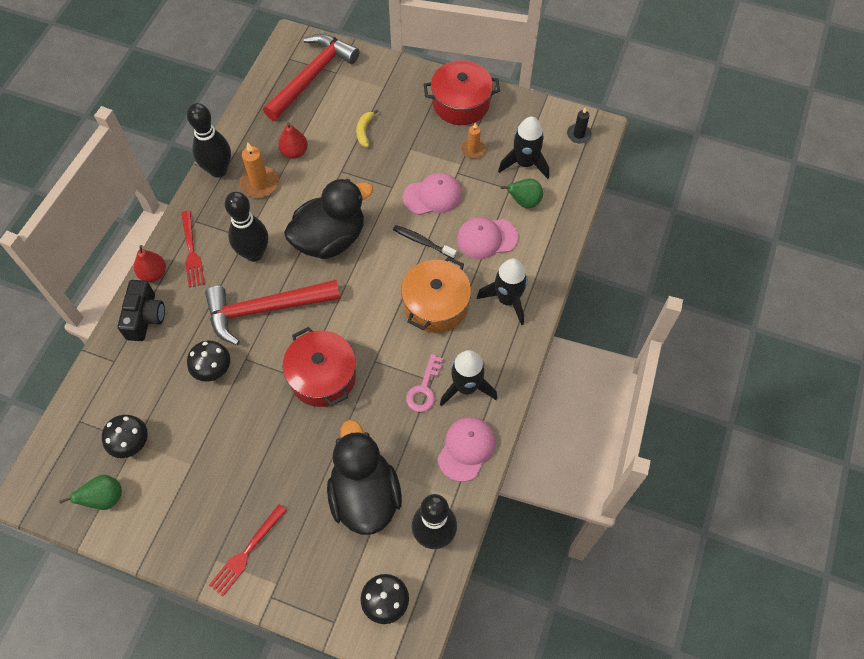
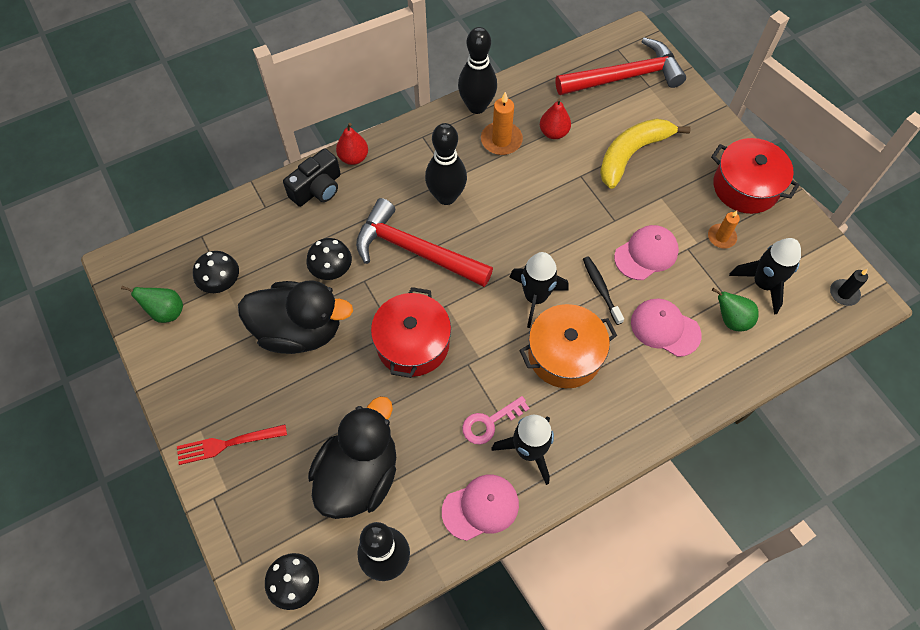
camera: 40 degrees right, 0 degrees up
(191, 251) = (398, 160): red fork -> none
(330, 239) = (520, 228): black duck -> black duck (299, 330)
(364, 131) = (632, 154): yellow banana -> yellow banana, size x2.14
(433, 196) = (646, 254): pink cap -> pink cap turned 60 degrees counterclockwise
(507, 299) = (636, 400): black rocket -> black rocket (535, 297)

